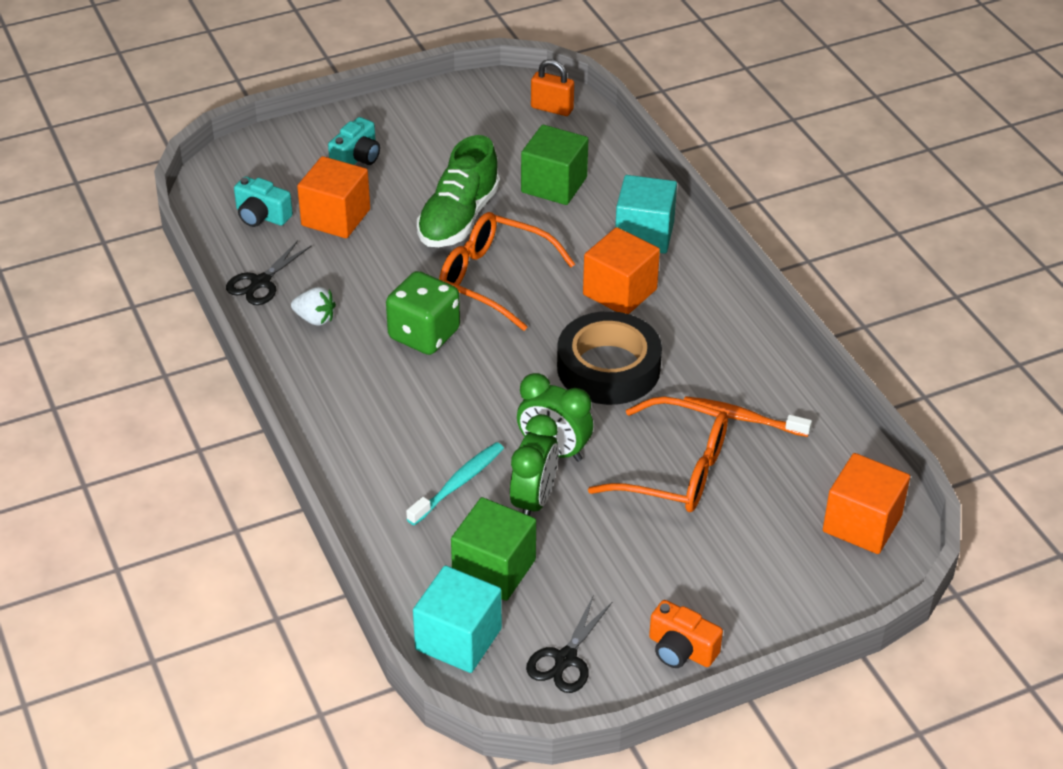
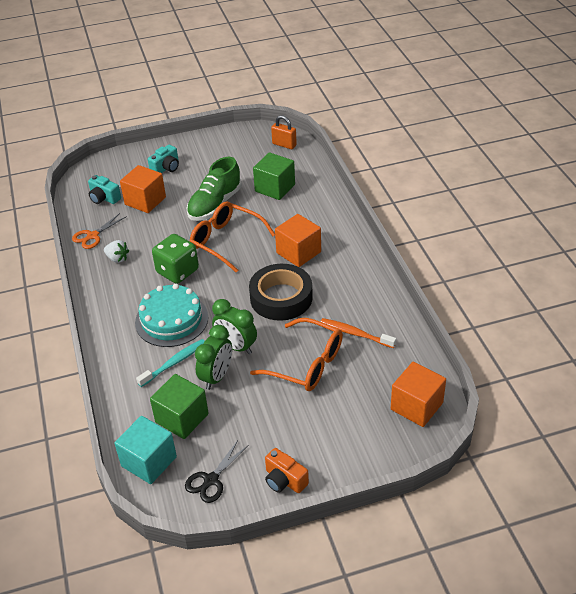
camera: 10 degrees right, 0 degrees up
(260, 282) = (93, 236): black scissors -> orange scissors
(435, 414) = (171, 320): none -> turquoise cake
(644, 234) = (321, 219): turquoise cube -> none

